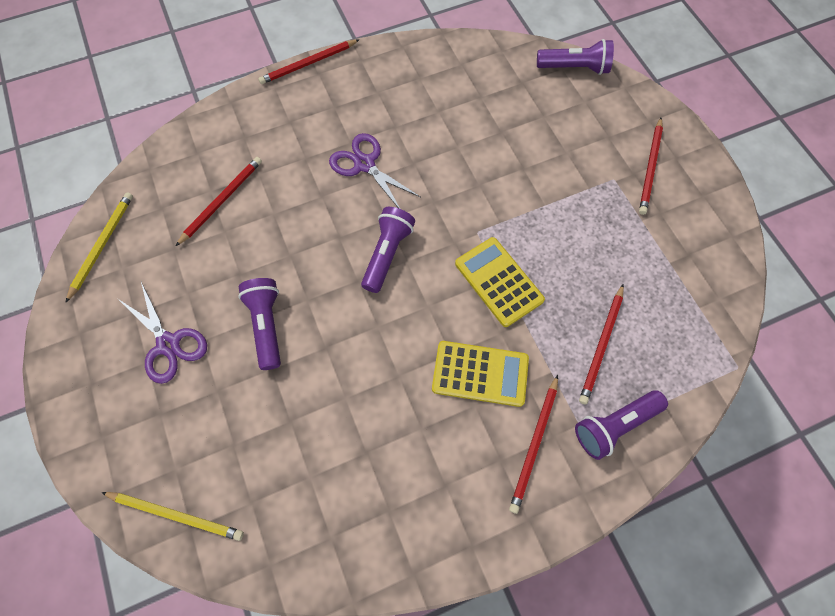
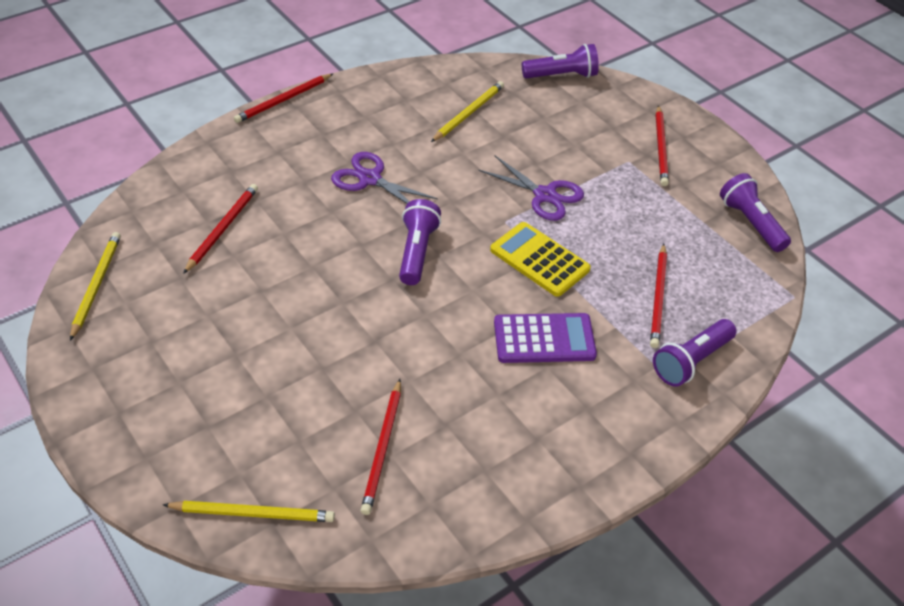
camera: 15 degrees left, 20 degrees down
(168, 344) = (199, 363): purple scissors -> purple scissors (544, 195)
(267, 325) = (305, 330): purple flashlight -> purple flashlight (751, 223)
(474, 101) = (468, 113): none -> yellow pencil
(480, 373) = (544, 339): yellow calculator -> purple calculator
(534, 444) = (617, 390): red pencil -> red pencil (382, 448)

